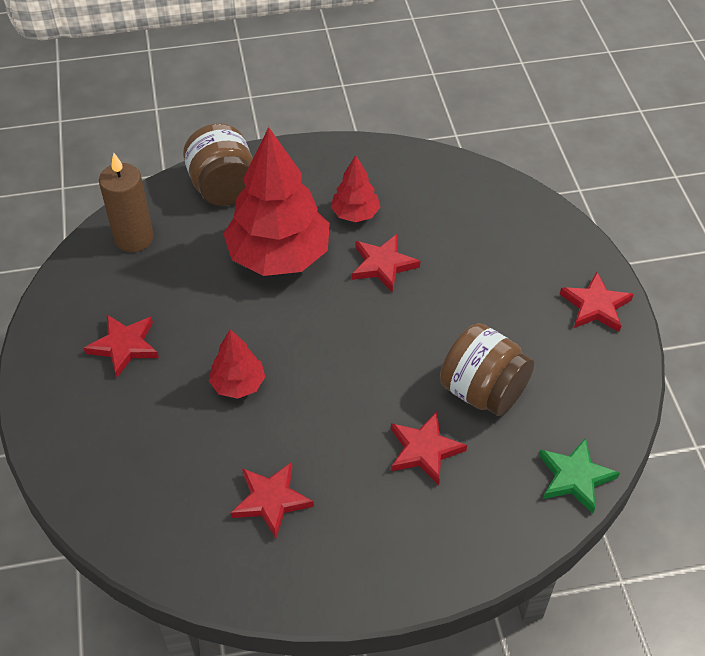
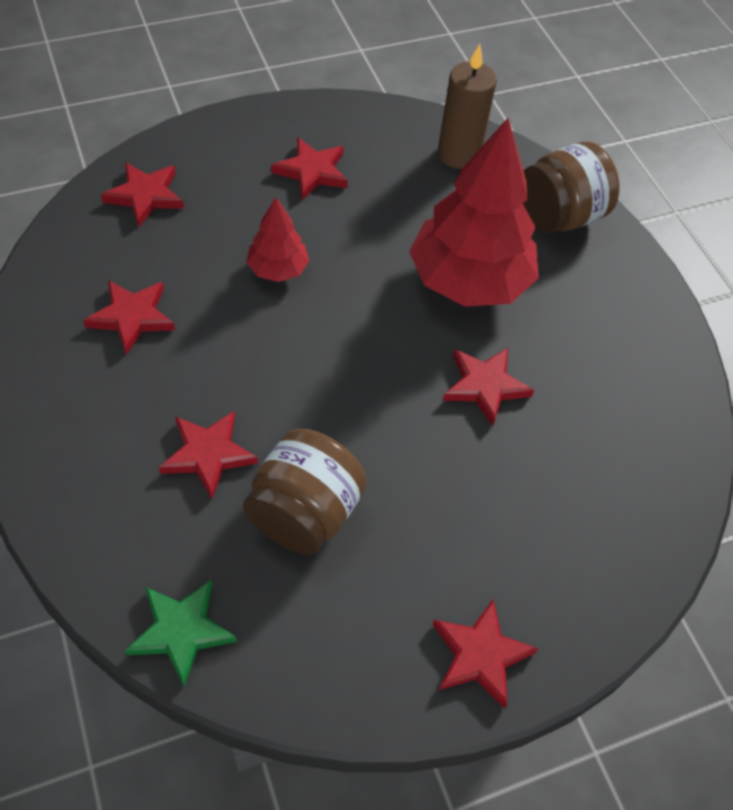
camera: 75 degrees right, 5 degrees up
(118, 484) = (145, 196): none -> red star
(355, 214) = (562, 348): red tree -> none

